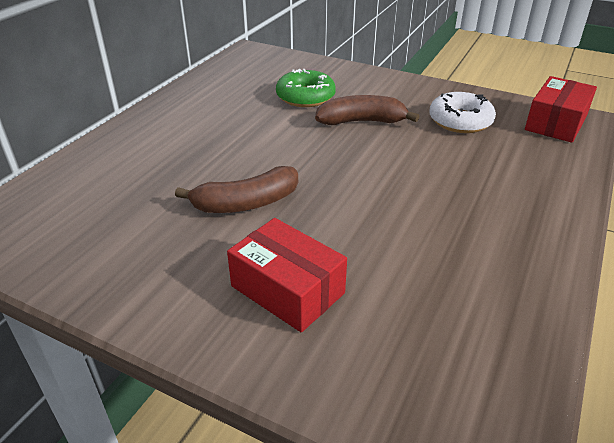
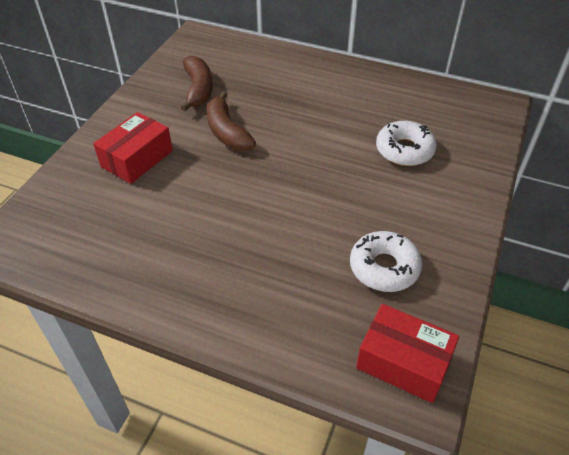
camera: 85 degrees right, 10 degrees up
(305, 97) = (404, 150): green donut -> white donut
(361, 121) = (363, 190): brown banana -> brown banana (198, 89)

